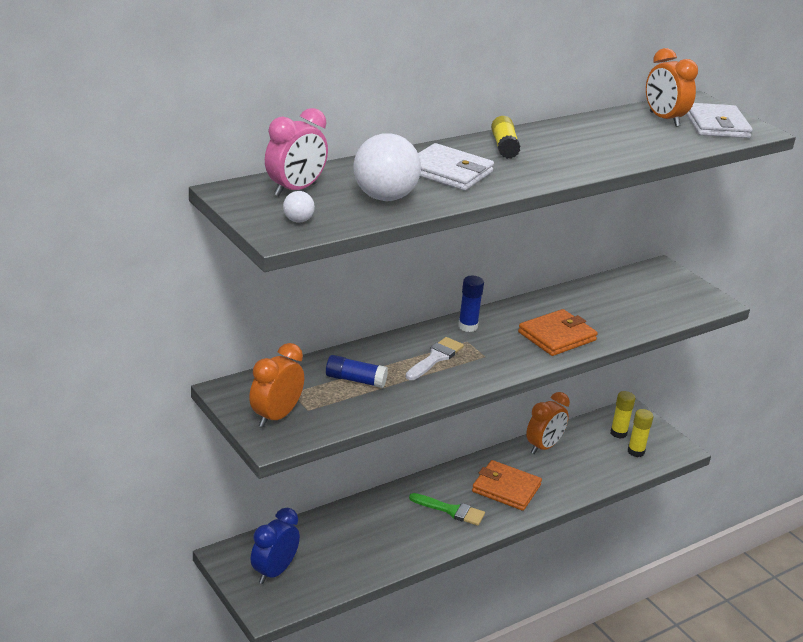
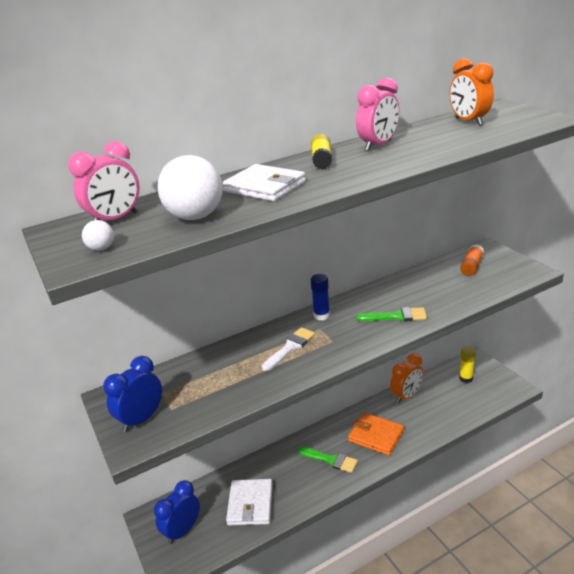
camera: 10 degrees right, 0 degrees up
(276, 417) = (141, 419): orange clock -> blue clock
(355, 380) = (218, 375): blue glue stick -> none
(557, 336) = (396, 316): orange wallet -> green brush
(564, 136) = (378, 145): none -> pink clock
(636, 451) = (480, 393): yellow glue stick -> none
(645, 288) = (471, 266): none -> orange glue stick
(716, 125) = (516, 120): white wallet -> white wallet (250, 504)

